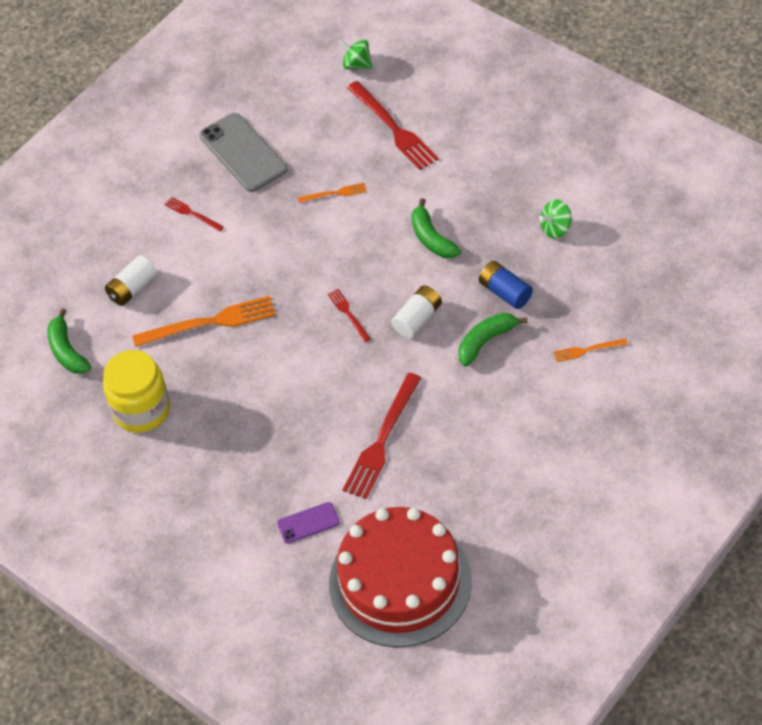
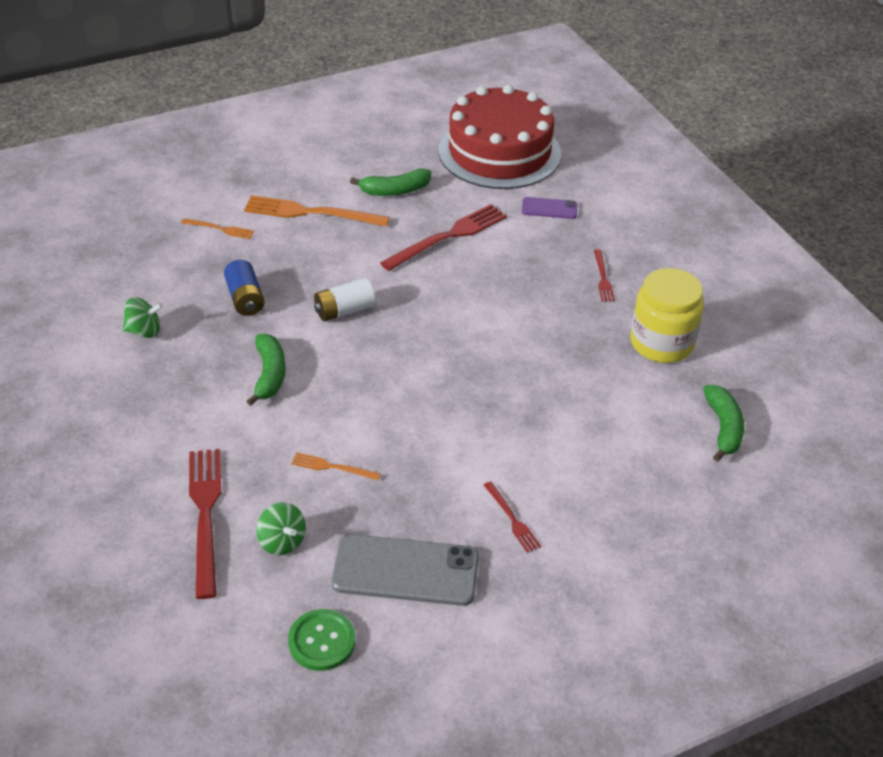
camera: 160 degrees left, 10 degrees down
(132, 288) = (623, 462): white battery -> none
(210, 322) = (553, 392): orange fork -> orange fork (311, 213)
(243, 153) = (405, 570): grey phone -> grey phone turned 75 degrees counterclockwise
(268, 95) = (322, 641): none -> green button
(348, 314) = (406, 342): red fork -> red fork (603, 278)
(357, 64) = (175, 629): green spinning top -> green spinning top (282, 541)
(486, 341) = (299, 269): green banana -> green banana (395, 190)

